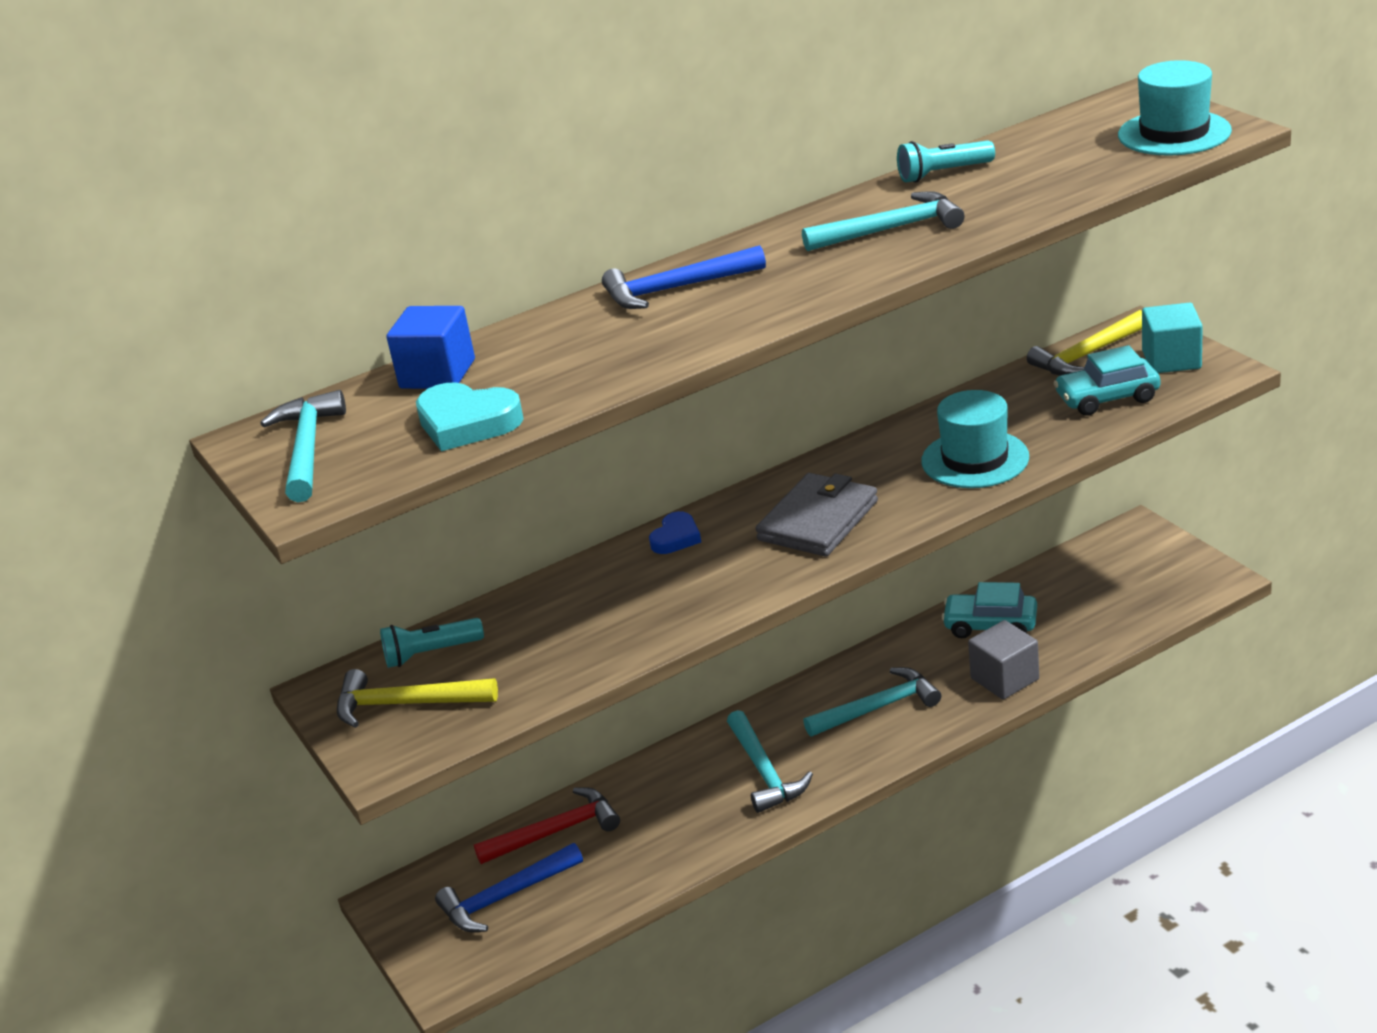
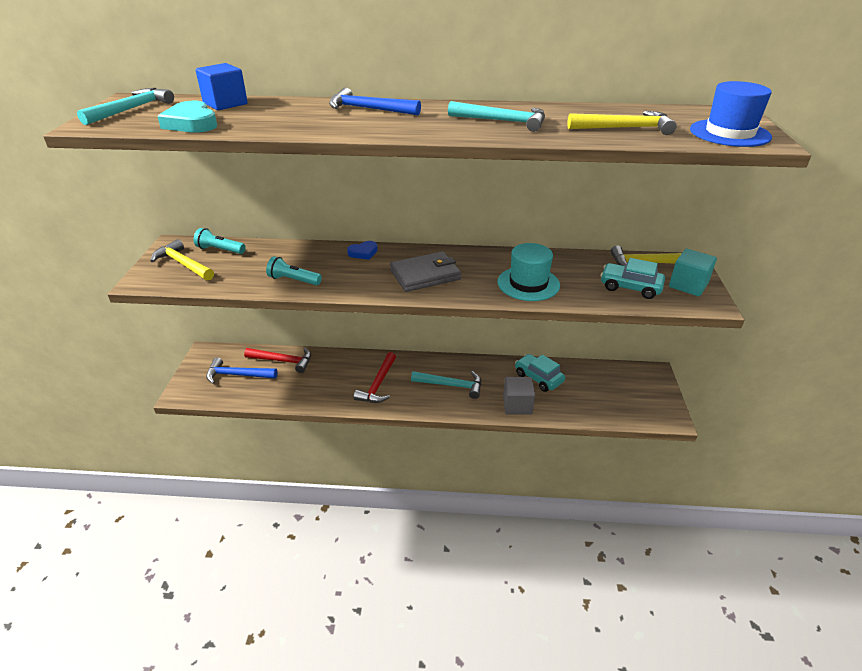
camera: 30 degrees right, 5 degrees up
(765, 772) = (378, 384): turquoise hammer -> red hammer
(943, 174) = (571, 109): turquoise flashlight -> turquoise flashlight (293, 280)
(1052, 176) = (625, 128): none -> yellow hammer
(1174, 133) = (729, 133): turquoise hat -> blue hat

